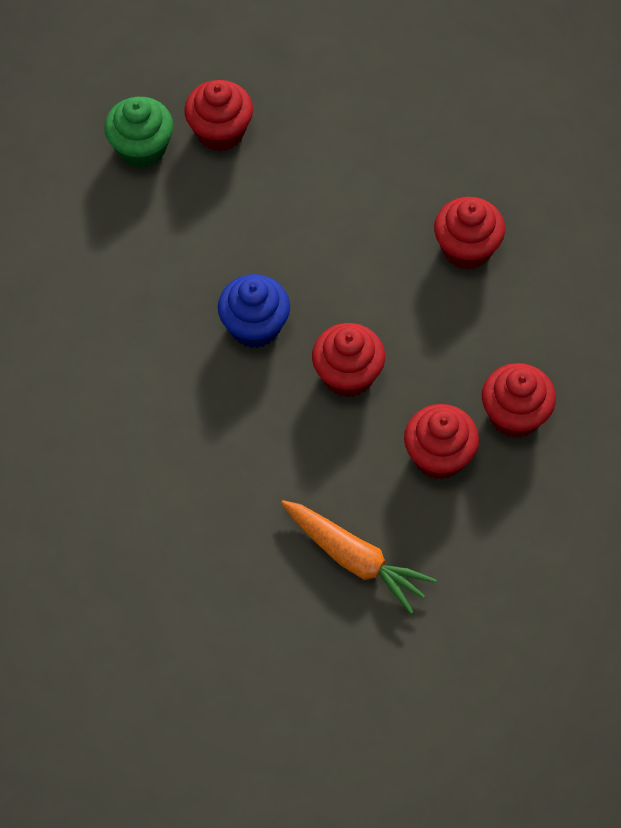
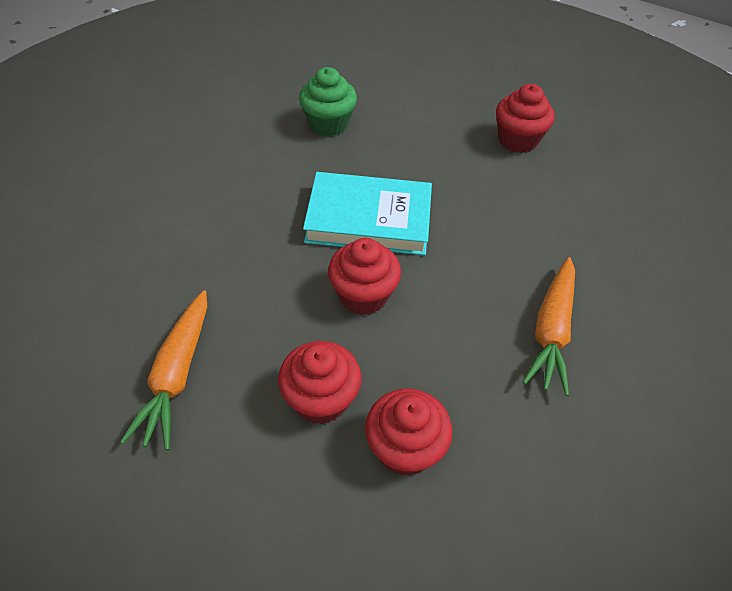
camera: 60 degrees right, 10 degrees down
(141, 148) = (468, 108): green cupcake -> green cupcake (328, 124)
(254, 326) = (369, 219): blue cupcake -> turquoise book
(466, 249) = (551, 331): red cupcake -> orange carrot

